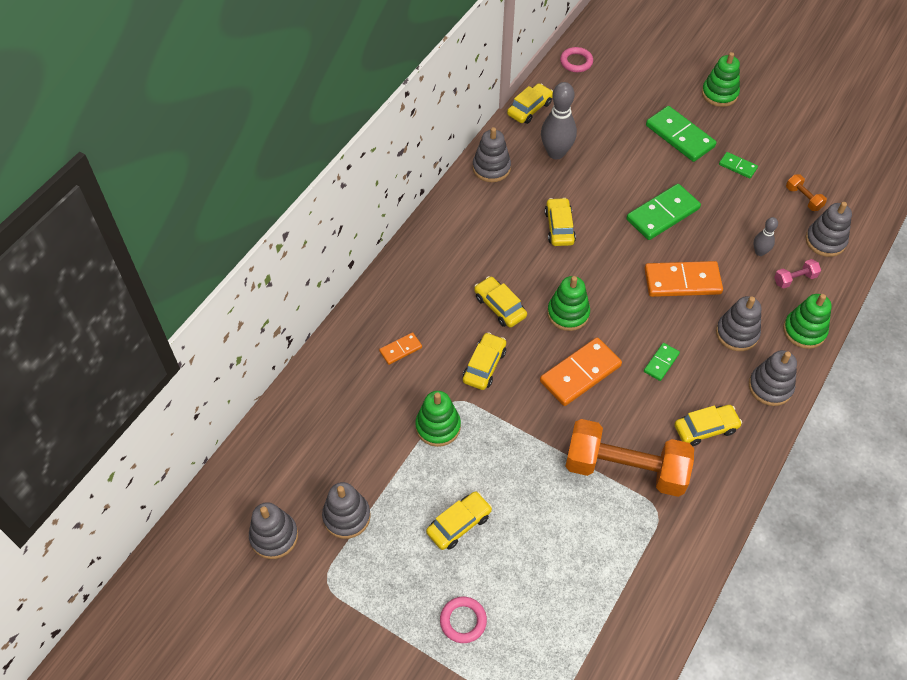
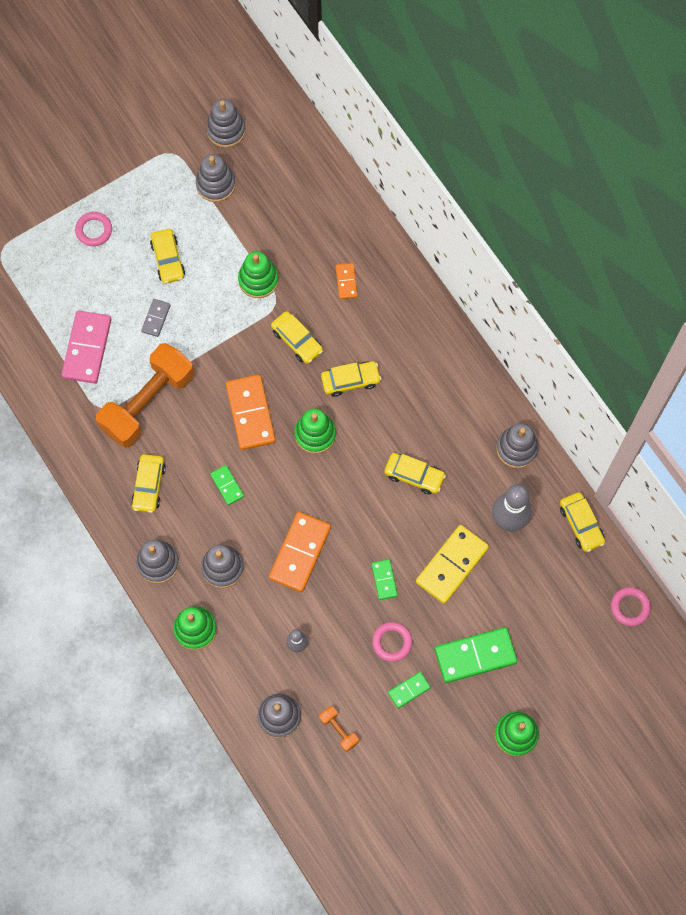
camera: 115 degrees right, 15 degrees up
(531, 504) = (156, 318): none -> grey domino
(603, 557) = (87, 348): none -> pink domino
(618, 175) = (452, 565): none -> yellow domino
(663, 214) = (384, 580): green domino -> green domino, size x0.52
(709, 190) = (392, 642): none -> pink ring
(794, 279) = (252, 657): pink dumbbell -> none
(803, 198) = (339, 730): orange dumbbell -> orange dumbbell turned 60 degrees clockwise

